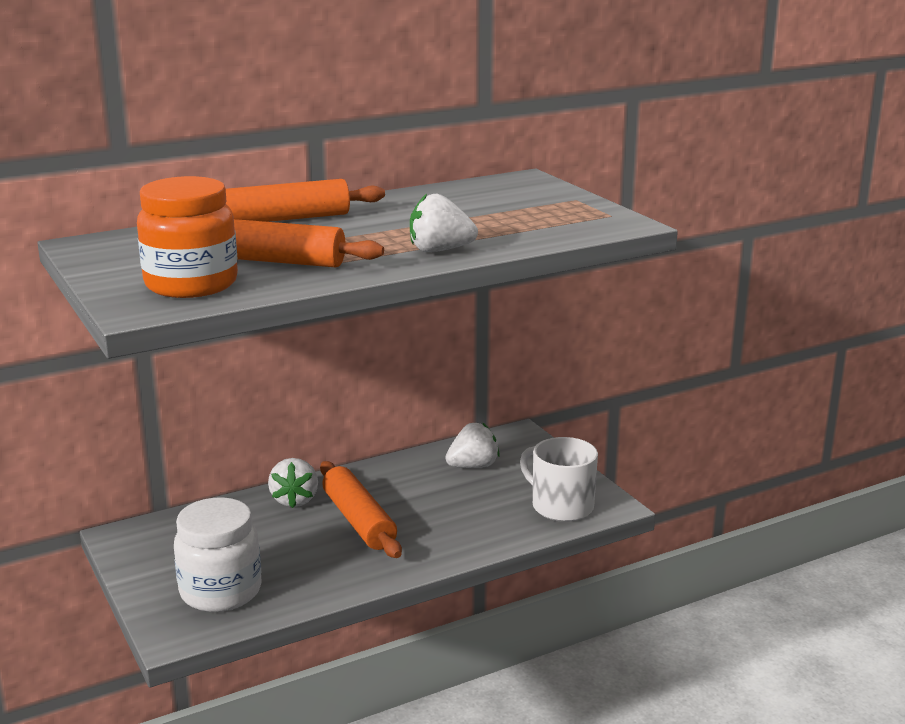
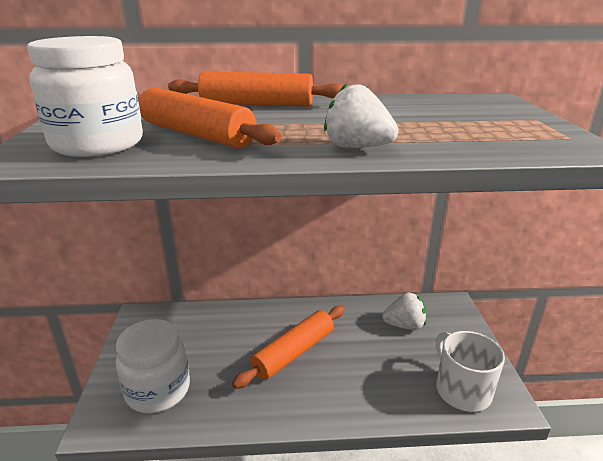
camera: 25 degrees right, 5 degrees up
(191, 284) = (98, 144): orange jar -> white jar
(295, 500) = (262, 319): white strawberry -> none
(358, 521) = (293, 352): orange rolling pin -> orange rolling pin turned 45 degrees clockwise

